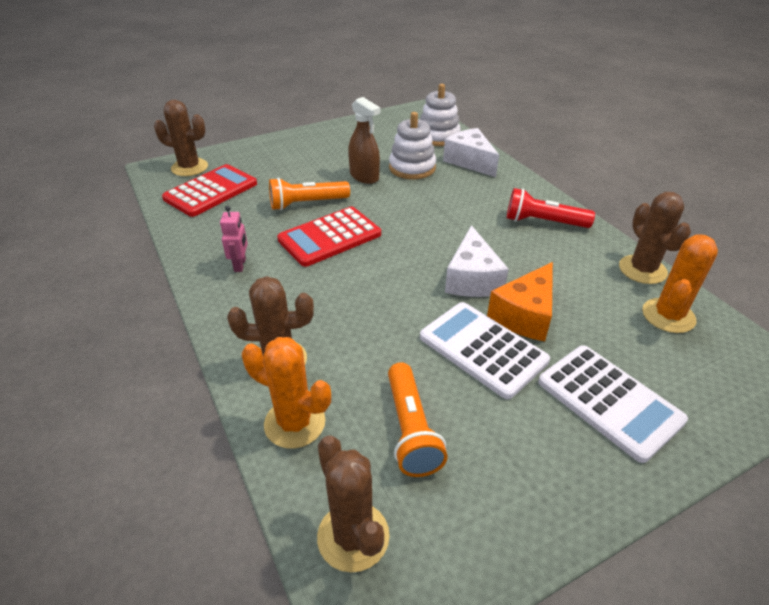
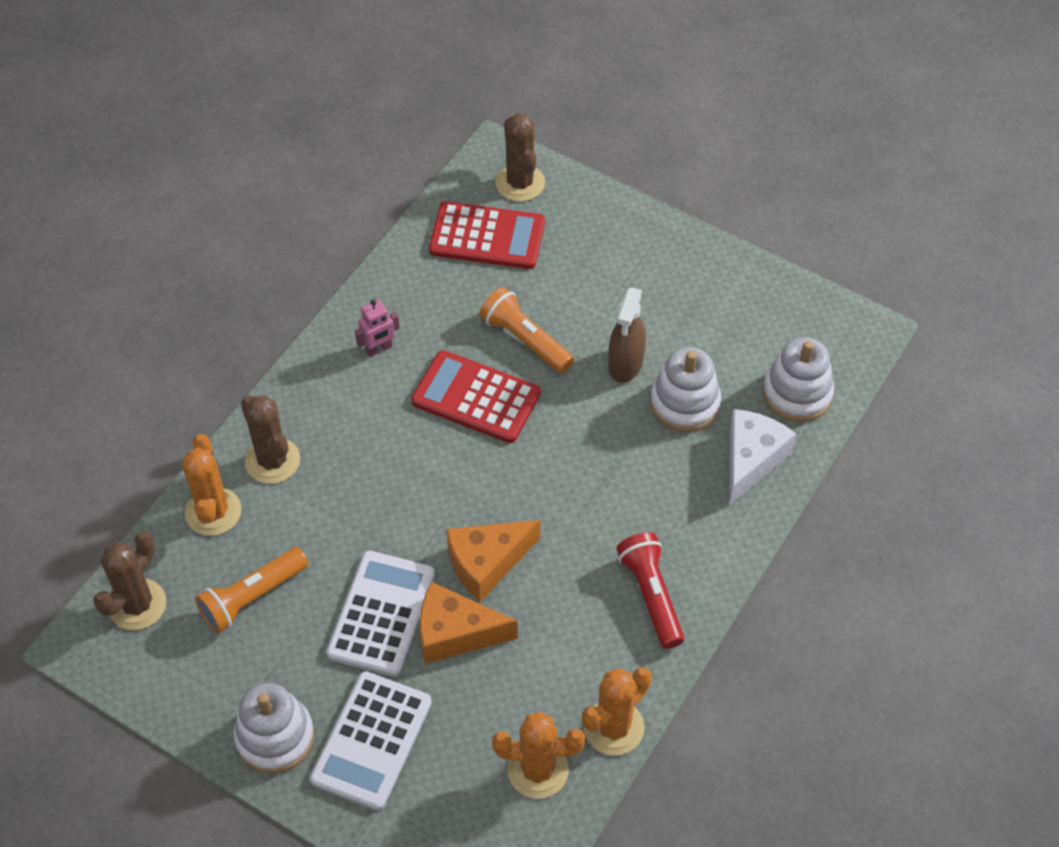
camera: 60 degrees right, 15 degrees up
(472, 279) = (487, 563): white cheese -> orange cheese
(579, 472) = (275, 737): none -> white stacking toy
(642, 270) = (614, 727): brown cactus -> orange cactus

